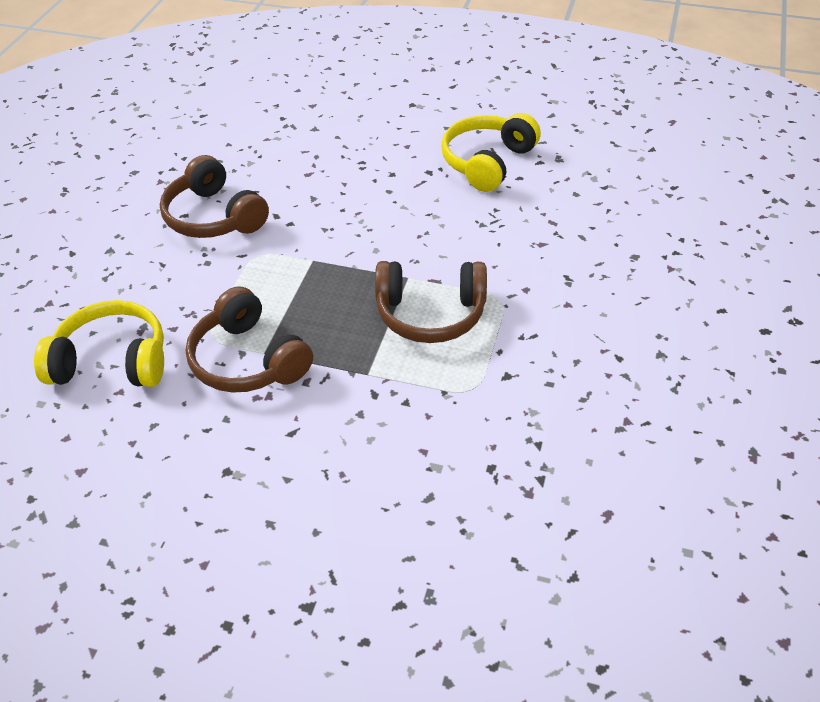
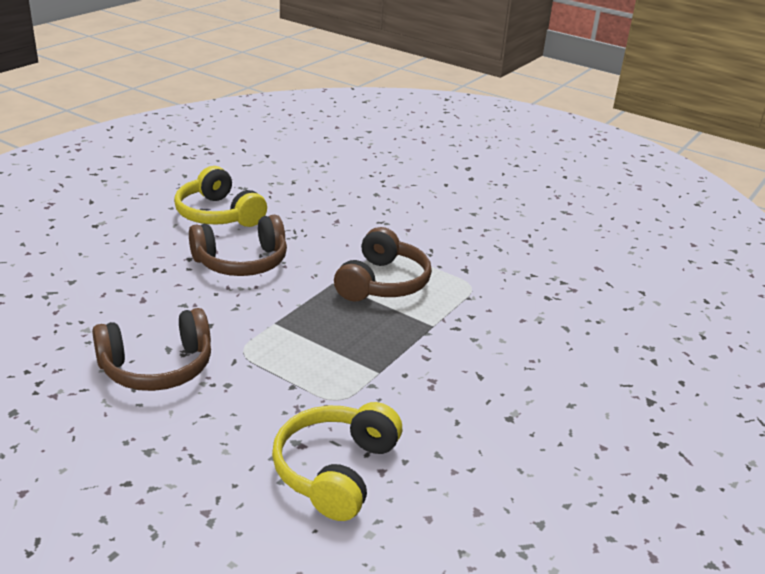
camera: 75 degrees left, 15 degrees down
(248, 360) = (383, 383): brown headphones -> brown headphones (241, 262)

